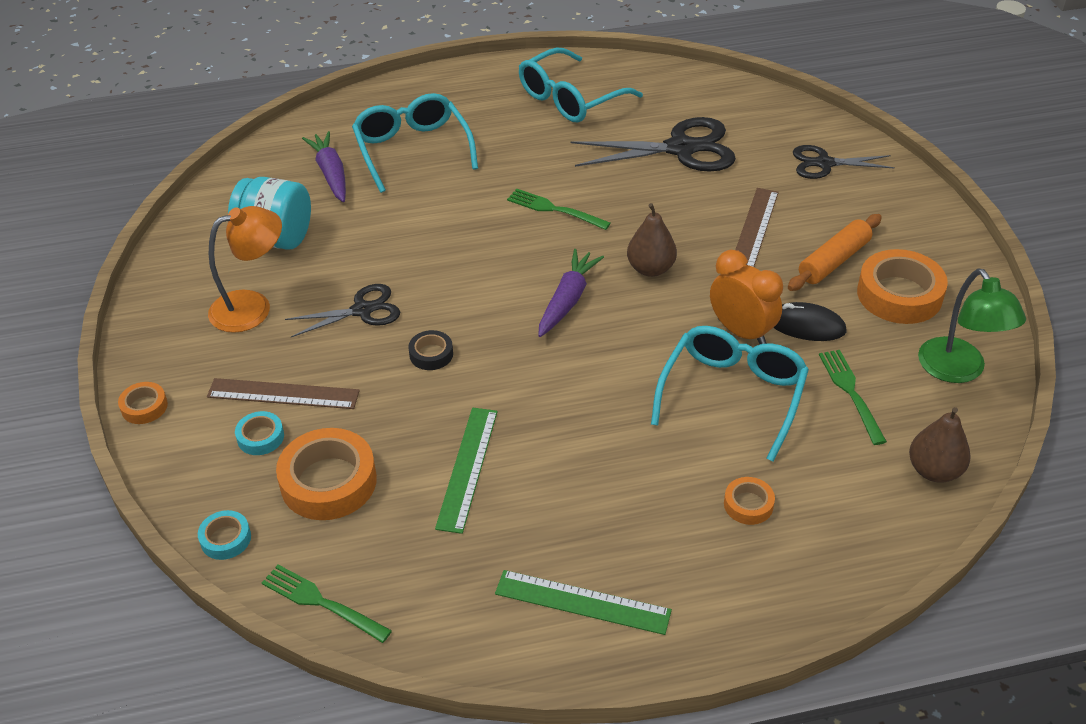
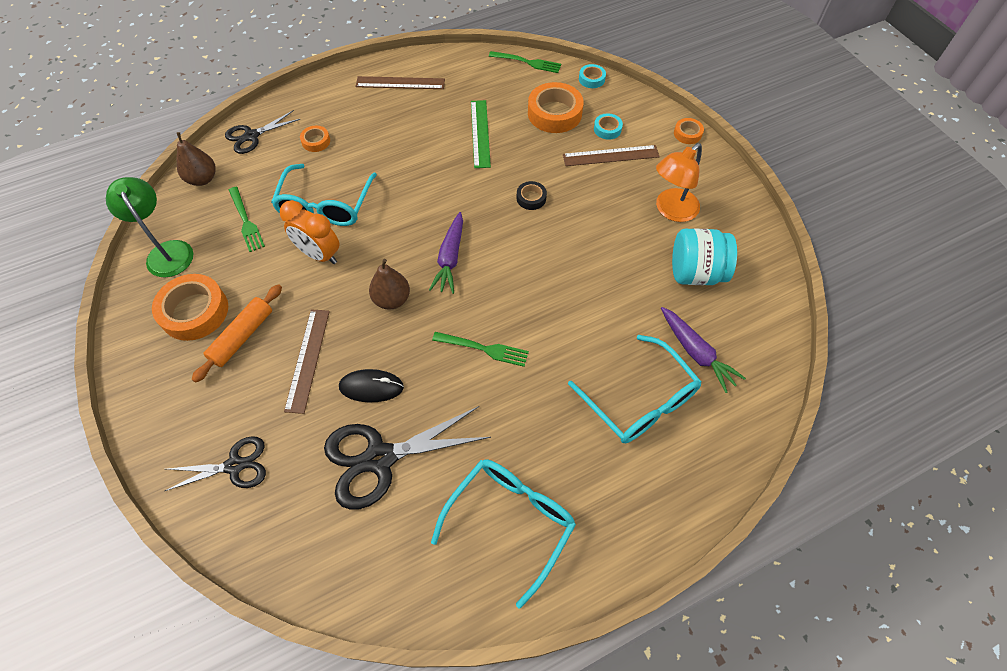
camera: 165 degrees right, 15 degrees up
(362, 310) = (594, 222): black scissors -> black scissors (251, 136)
(582, 602) = (400, 83): green ruler -> brown ruler
(806, 326) = (271, 269): black mouse -> black mouse (371, 387)

